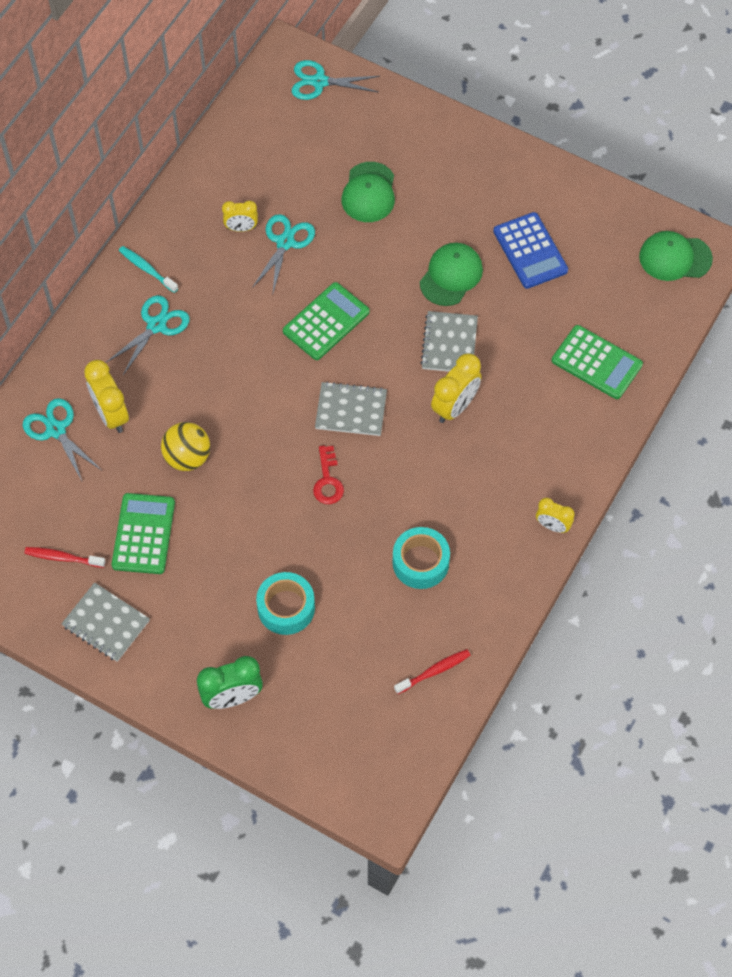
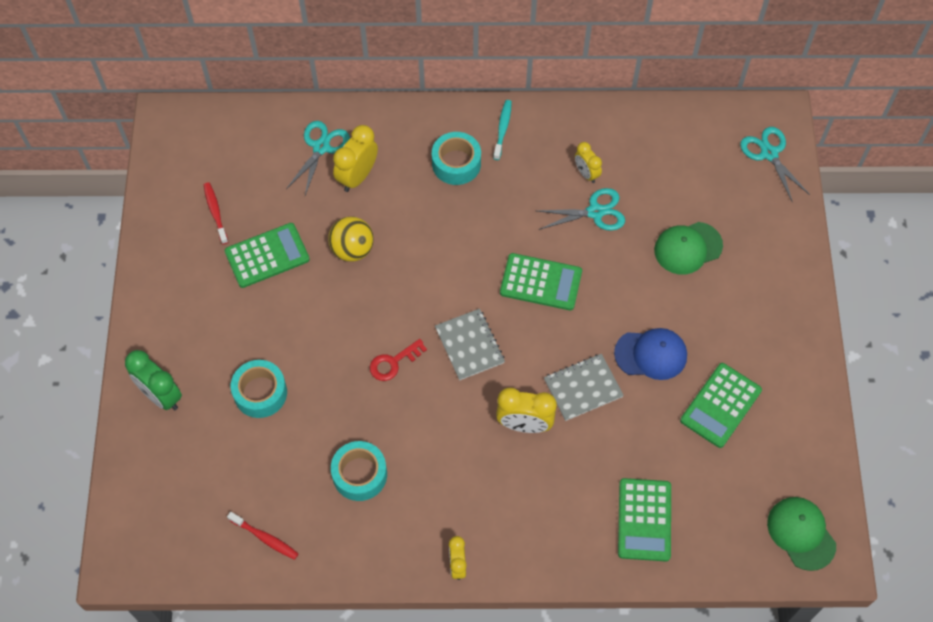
camera: 60 degrees right, 0 degrees up
(106, 623) = (176, 272): grey notebook -> none
(156, 325) = (456, 163): turquoise scissors -> turquoise tape
(451, 275) = (651, 354): green cap -> blue cap
(530, 251) = (720, 405): blue calculator -> green calculator

